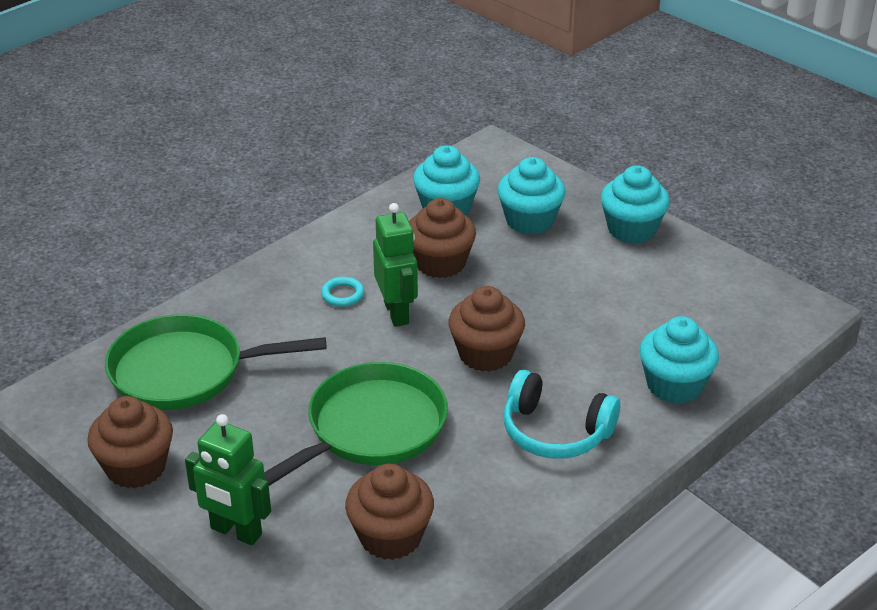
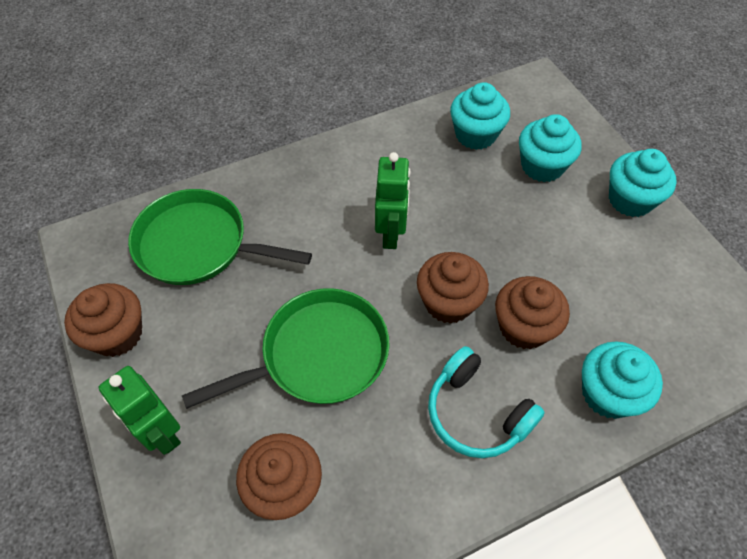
camera: 20 degrees right, 20 degrees up
(342, 294) = (354, 201): turquoise ring -> none
(440, 263) = (448, 191): brown cupcake -> brown cupcake (524, 327)

